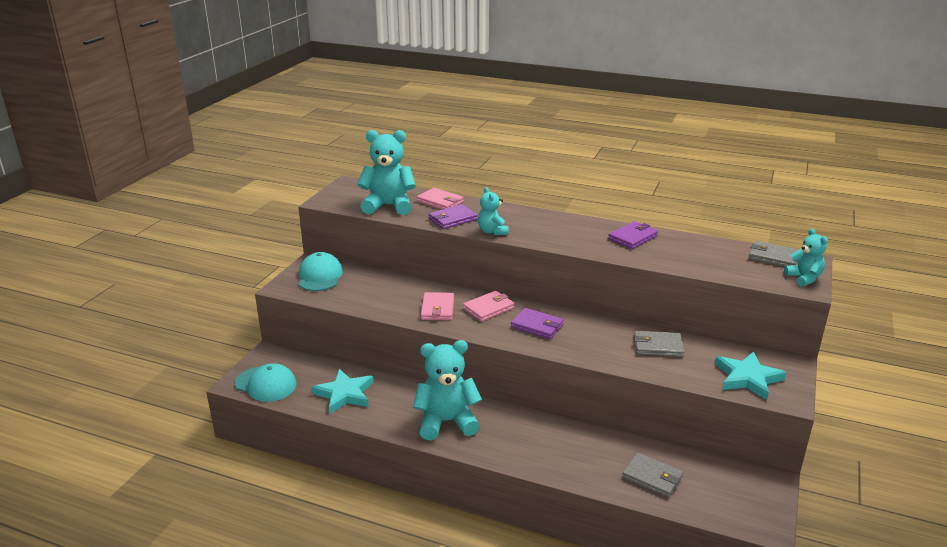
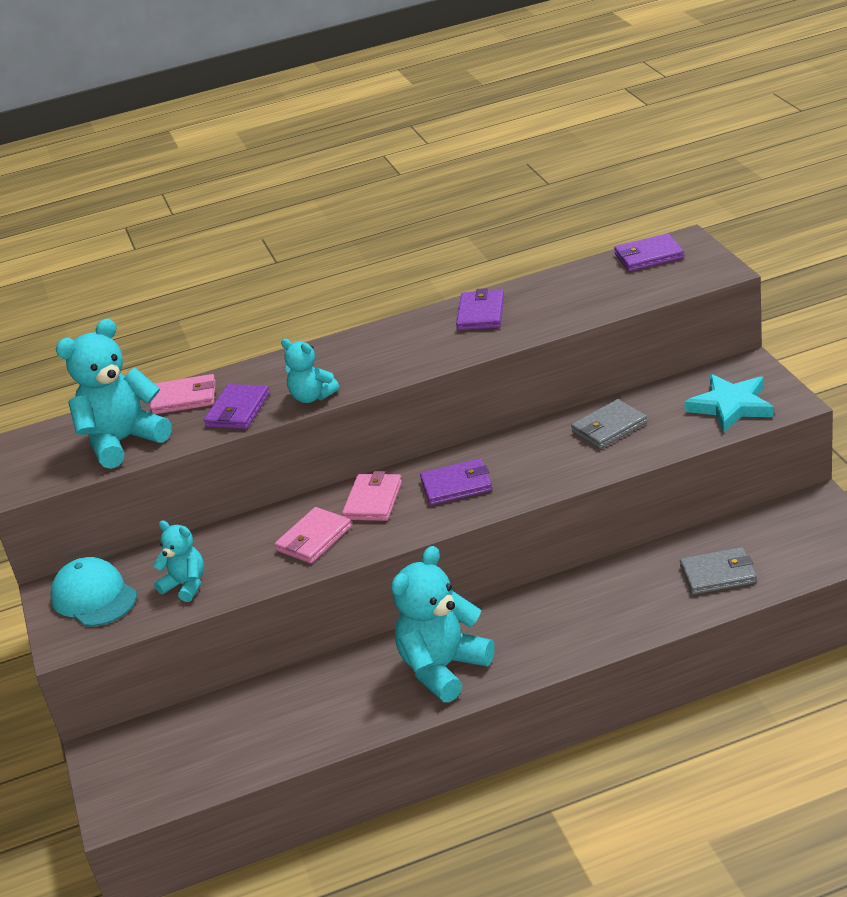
camera: 35 degrees left, 5 degrees up
(266, 384) = (156, 785): turquoise cap -> none
(344, 394) = (278, 724): turquoise star -> none
(437, 309) = (314, 539): pink wallet -> pink wallet turned 75 degrees clockwise
(773, 257) = (648, 256): grey wallet -> purple wallet
(804, 278) = (705, 263): turquoise teddy bear -> turquoise teddy bear (186, 585)

